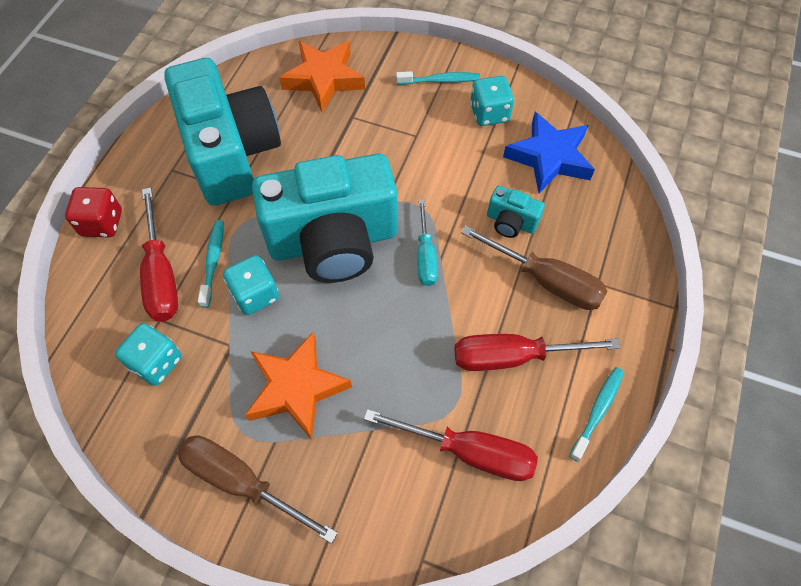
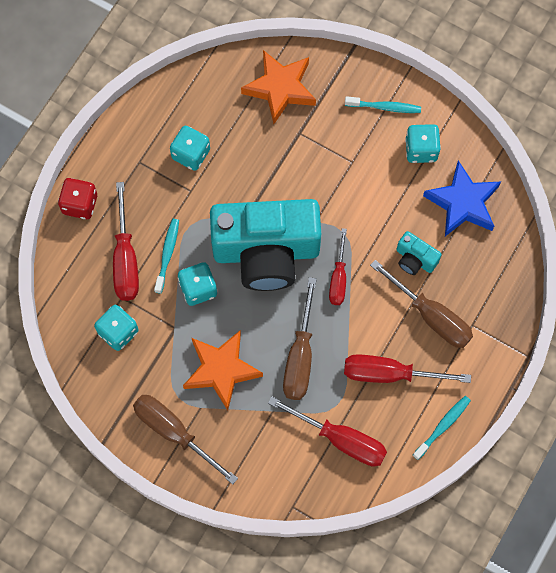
camera: 10 degrees right, 10 degrees up
(231, 153) = (191, 154): turquoise camera -> turquoise dice
(396, 354) = (300, 356): none -> brown screwdriver
(425, 256) = (338, 278): turquoise screwdriver -> red screwdriver

